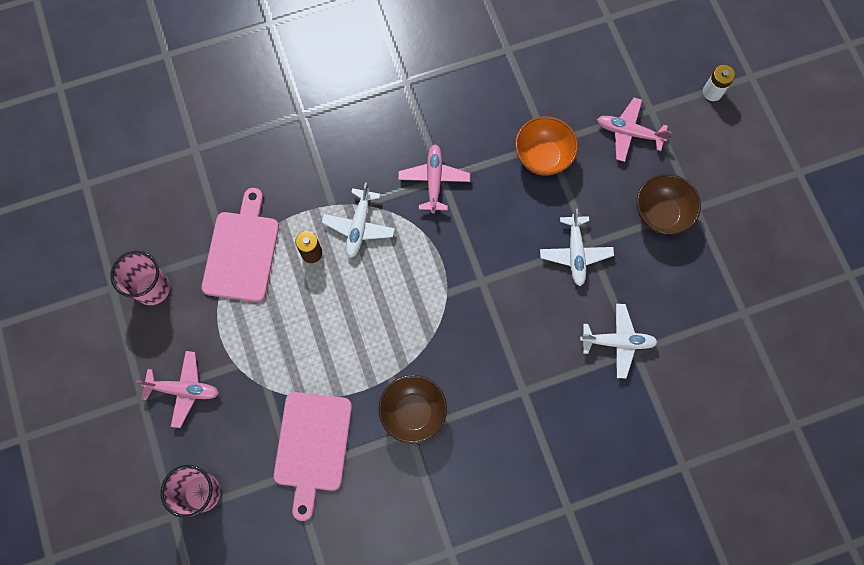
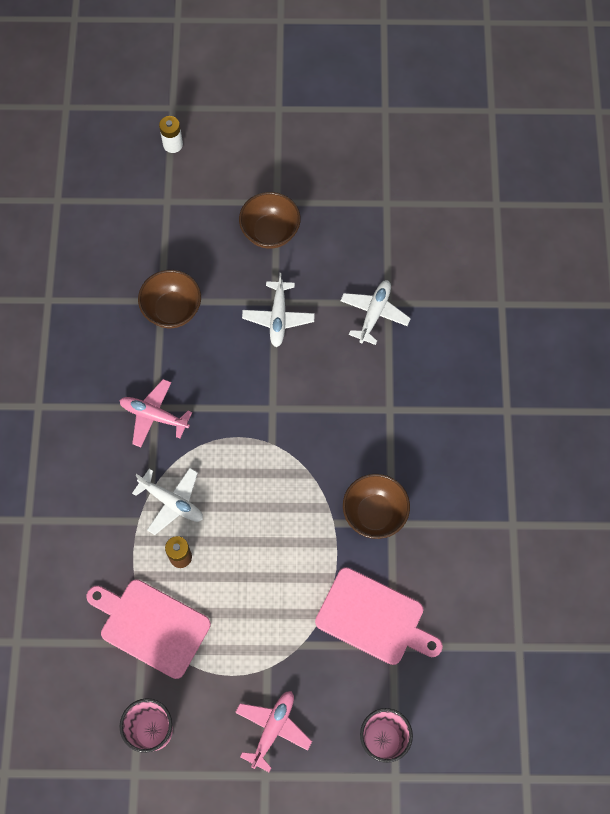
camera: 70 degrees left, 5 degrees down
(542, 156) = (172, 310): orange bowl -> brown bowl
(575, 253) = (278, 317): white plane -> white plane turned 75 degrees clockwise
(629, 132) = (181, 228): pink plane -> none

